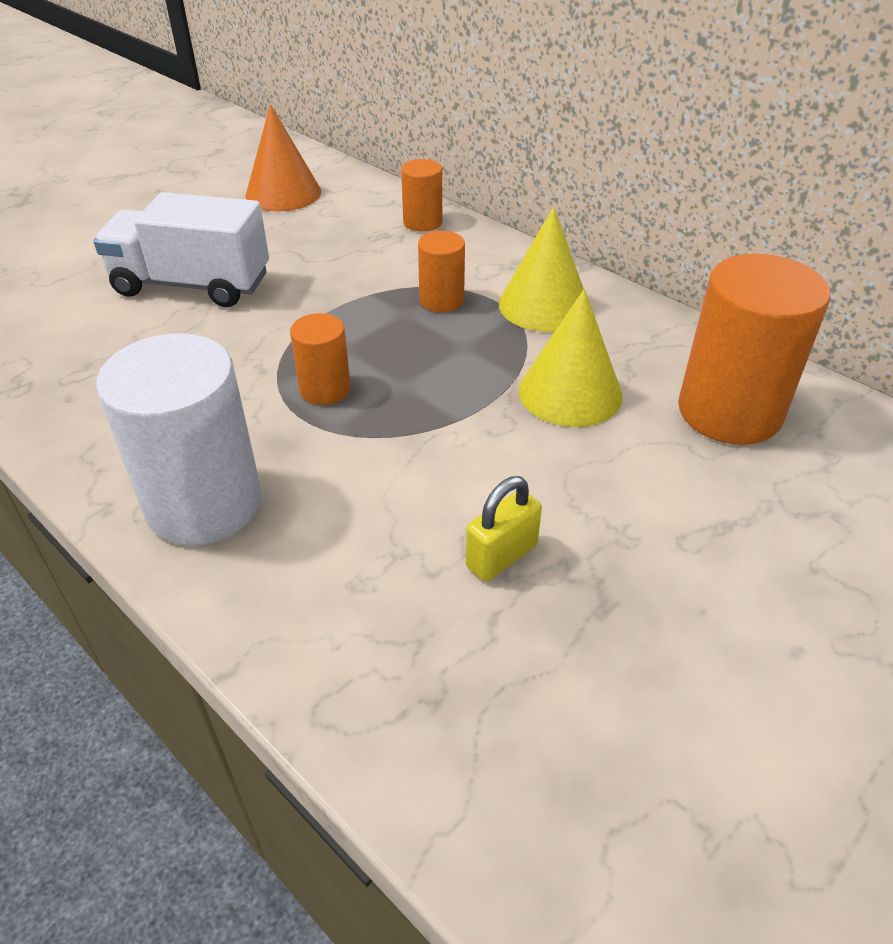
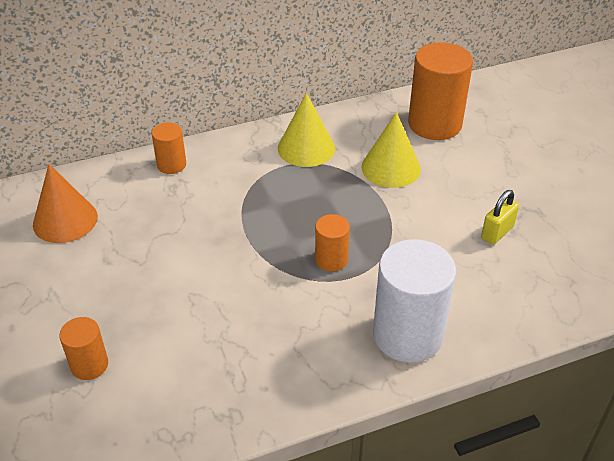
camera: 65 degrees left, 0 degrees up
(192, 285) = (163, 298): white truck -> none
(441, 300) = (272, 185): orange cylinder -> orange cylinder (89, 365)
(501, 556) = (497, 232): yellow padlock -> yellow padlock turned 60 degrees clockwise

